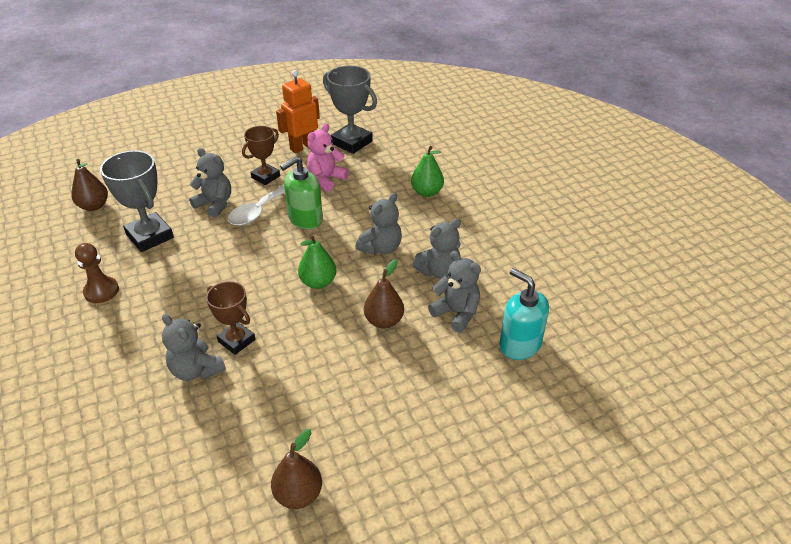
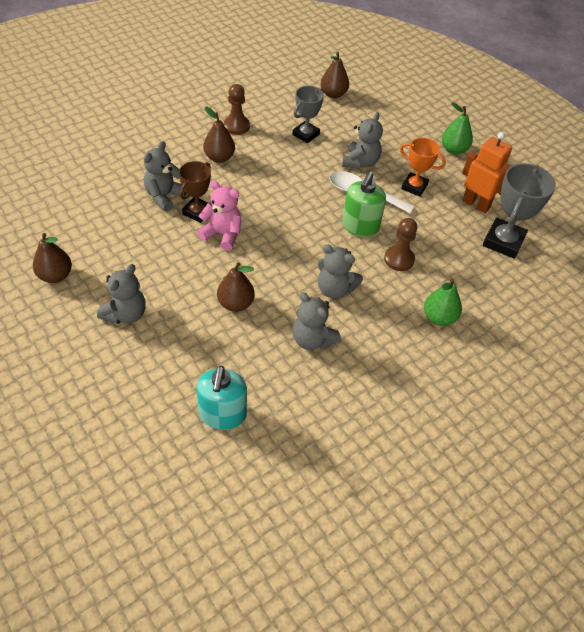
camera: 75 degrees right, 10 degrees up
(150, 236) = (306, 134): grey trophy -> grey trophy, size x0.65
(151, 312) = (219, 157): none -> brown pear
(265, 177) = (414, 187): brown trophy -> orange trophy
(305, 219) = (360, 226): green soap dispenser -> green soap dispenser turned 105 degrees counterclockwise
(318, 282) = (275, 250): green pear -> green pear (453, 149)
(326, 179) = (428, 231): pink teddy bear -> pink teddy bear (222, 234)
(355, 202) = (399, 259): none -> brown pawn
(456, 313) = (256, 359): grey teddy bear -> grey teddy bear (126, 314)
(519, 344) = (222, 414): turquoise soap dispenser -> turquoise soap dispenser turned 150 degrees clockwise

